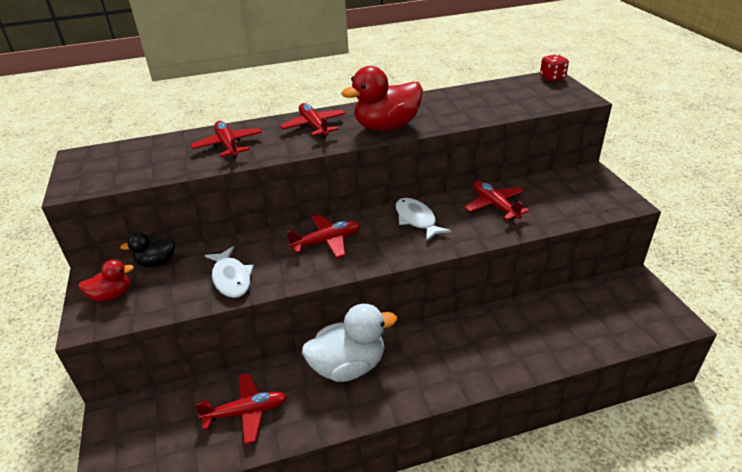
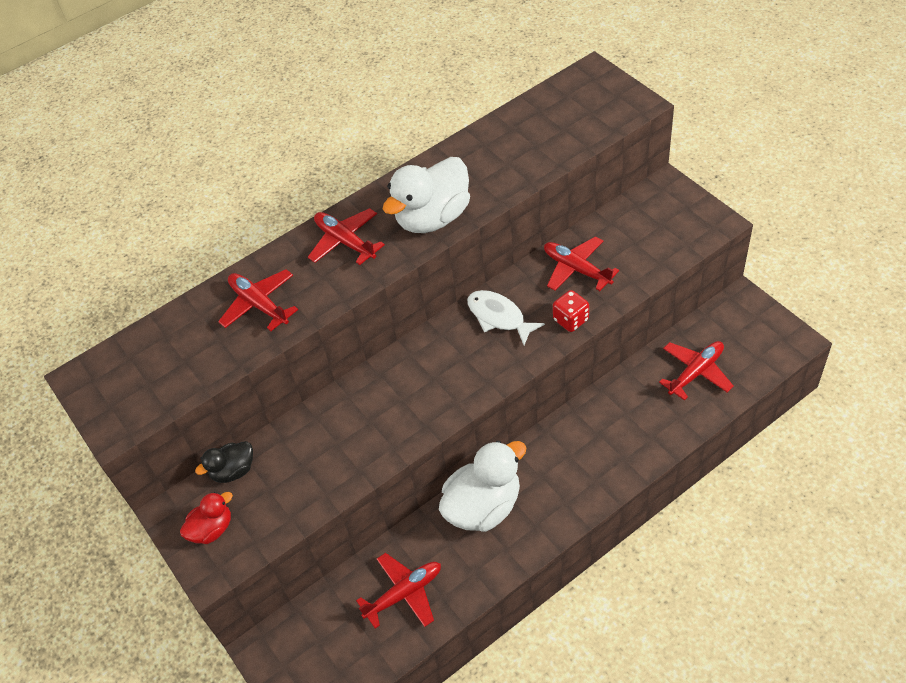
camera: 15 degrees left, 15 degrees up
(231, 278) = (334, 463): white fish -> none
(327, 241) = (413, 379): red plane -> red plane (696, 372)
(386, 126) = (433, 218): red duck -> white duck
(552, 78) = (592, 72): red dice -> red dice (571, 320)

